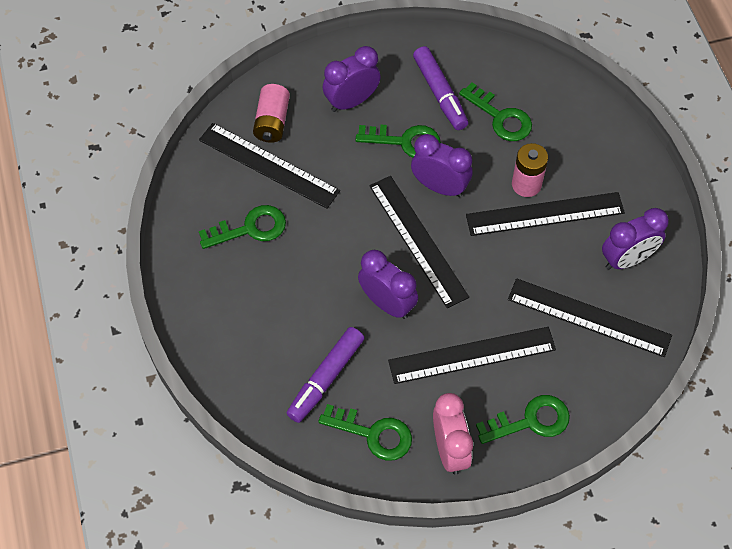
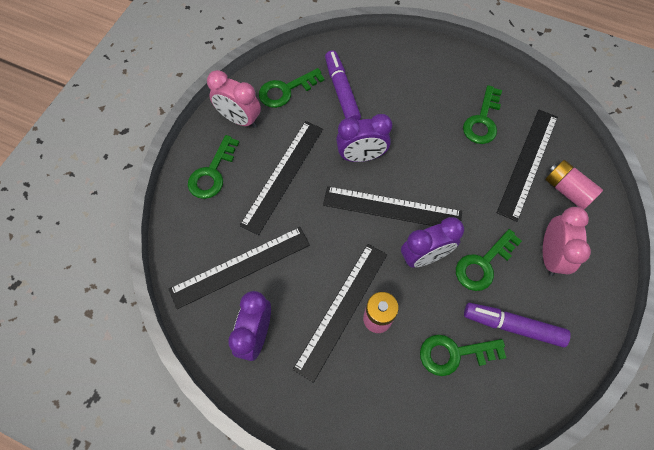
camera: 130 degrees right, 5 degrees up
(268, 165) = (528, 163): black ruler -> black ruler turned 45 degrees counterclockwise
(351, 101) = (550, 255): purple clock -> pink clock

